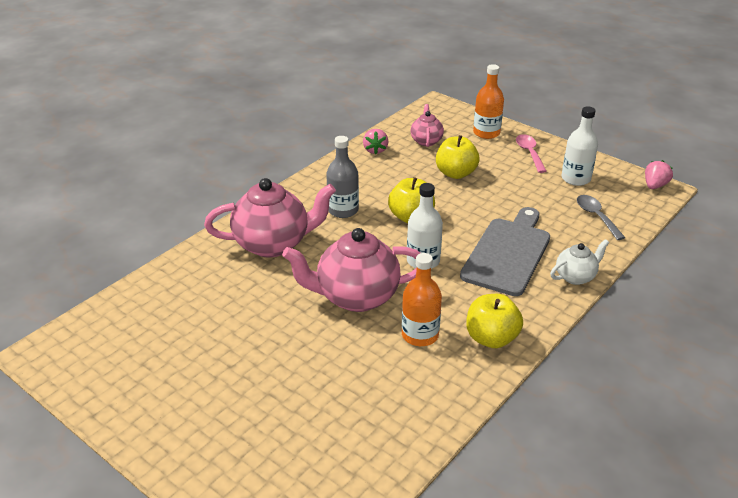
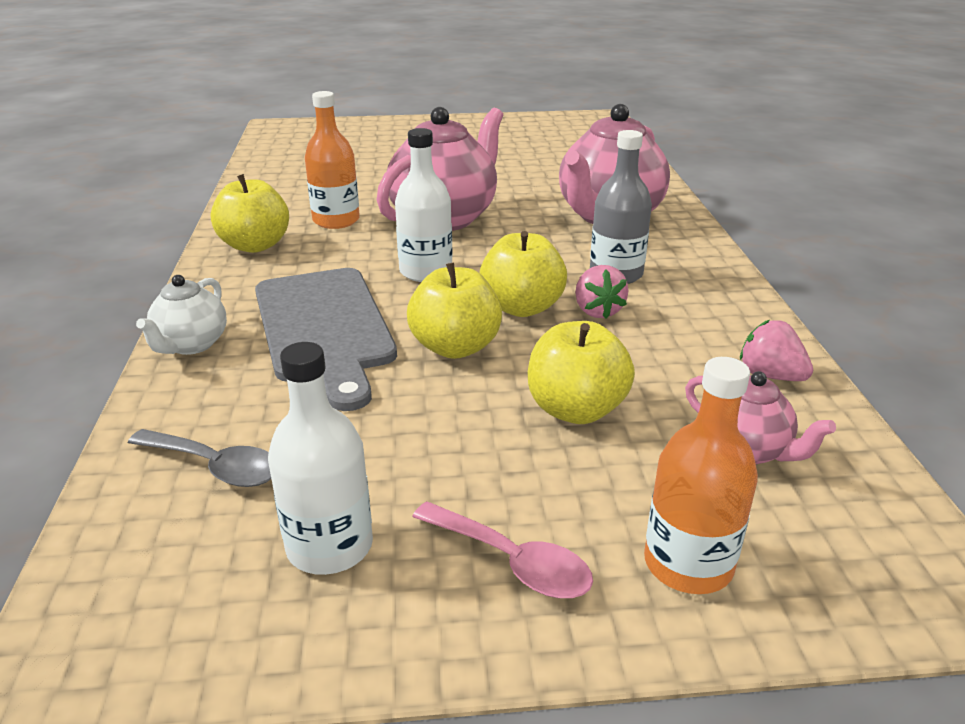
camera: 135 degrees right, 5 degrees down
(464, 215) = (455, 347): none -> yellow apple
(654, 185) = (93, 658): pink strawberry -> pink strawberry (597, 311)

